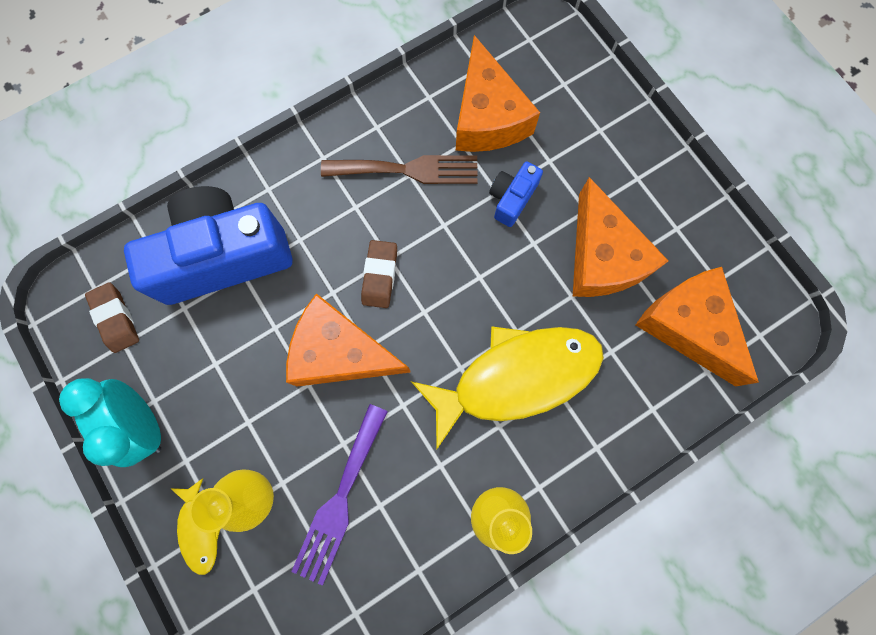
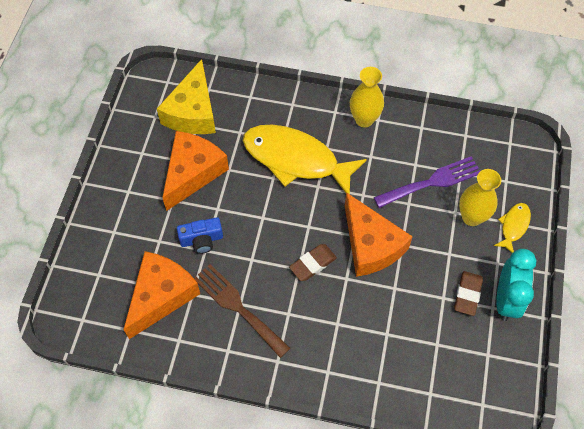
camera: 135 degrees left, 15 degrees down
(116, 319) = (482, 373): brown eraser -> brown eraser (467, 294)
(224, 256) = (389, 353): blue camera -> none
(688, 326) = (193, 112): orange cheese -> yellow cheese

